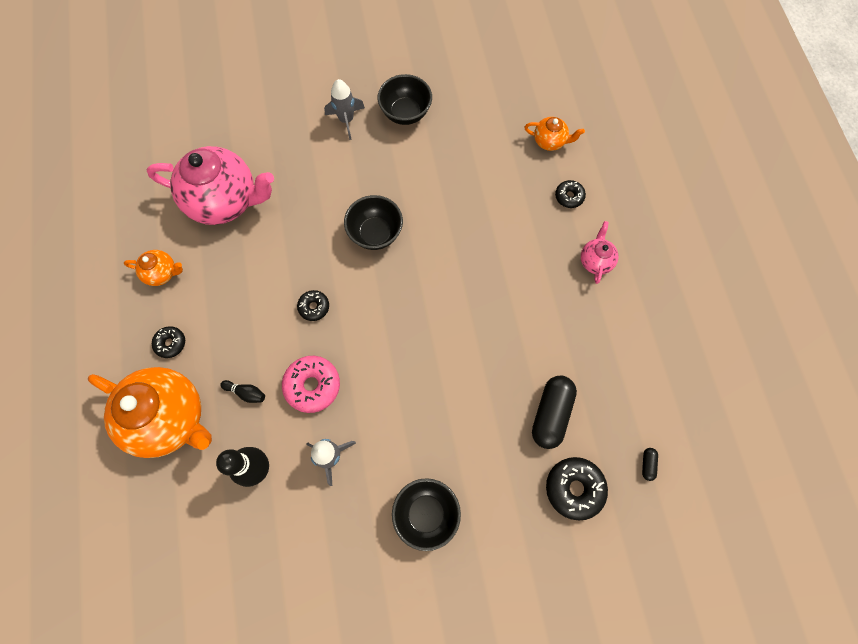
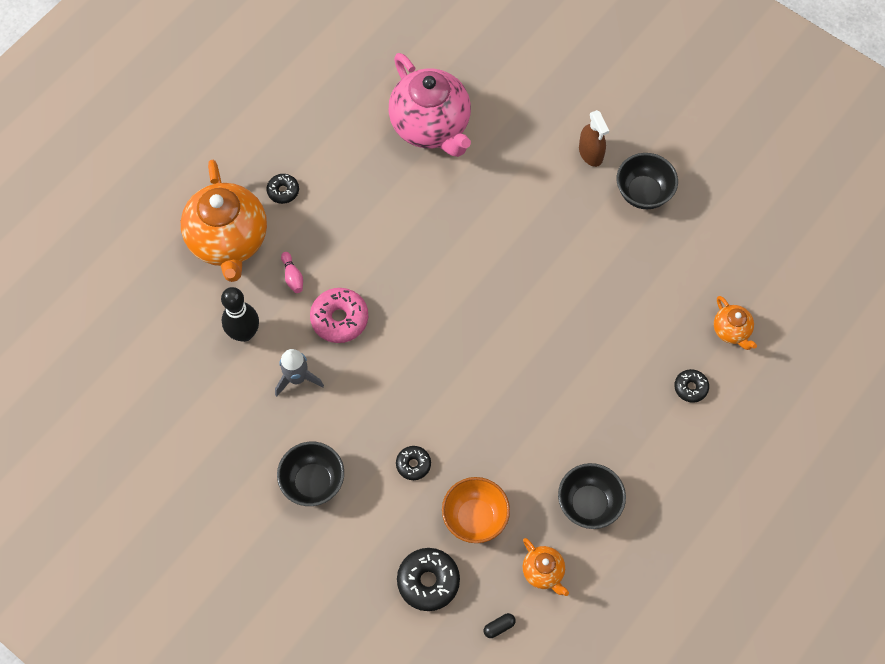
camera: 50 degrees right, 5 degrees down
(162, 273) = (331, 136): orange teapot -> orange teapot (543, 572)
(246, 393) = (292, 276): black bowling pin -> pink bowling pin
(314, 307) = (403, 267): black donut -> black donut (413, 464)
(346, 120) = (590, 153): grey rocket -> brown spray bottle
(375, 233) = (508, 260): black bowl -> black bowl (588, 504)
(550, 414) = (475, 518): black capsule -> orange bowl
(595, 261) = (648, 455): pink teapot -> none

